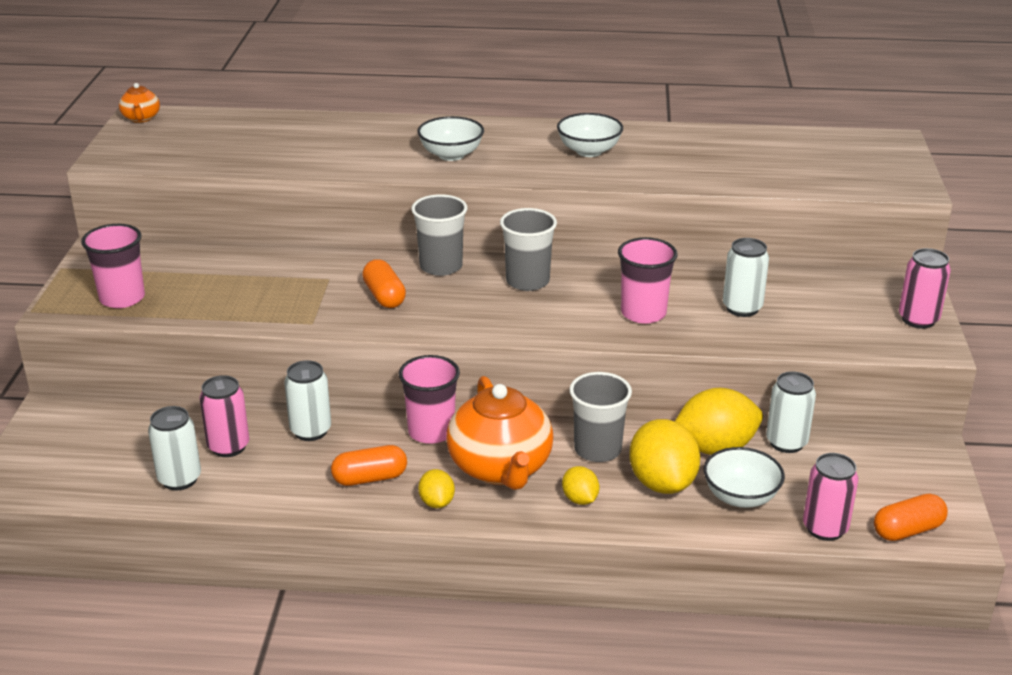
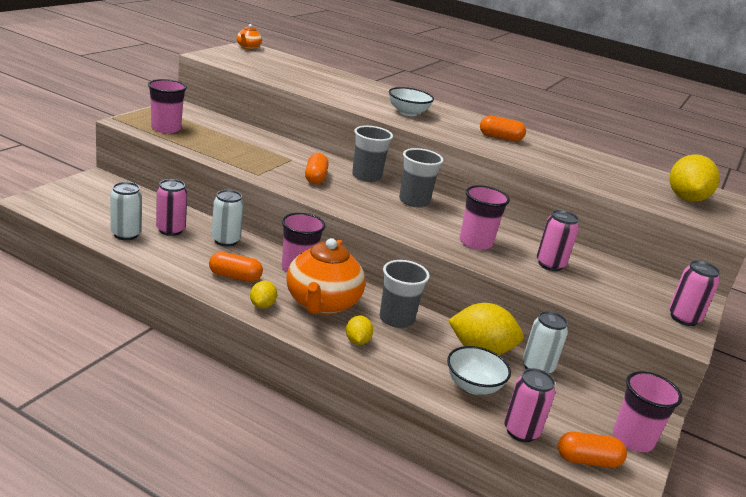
camera: 20 degrees right, 5 degrees down
(589, 151) = (500, 138): white bowl -> orange capsule
(662, 483) = (423, 355): yellow lemon -> yellow lemon (686, 198)
(742, 308) = (550, 264): white can -> pink can
(932, 484) = (633, 439): none -> pink cup

